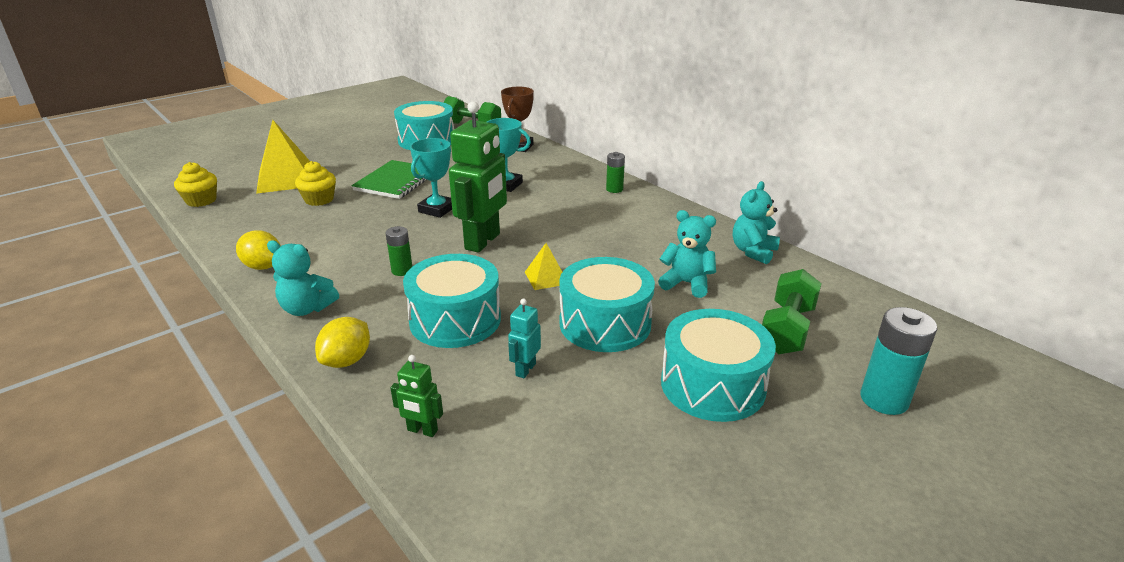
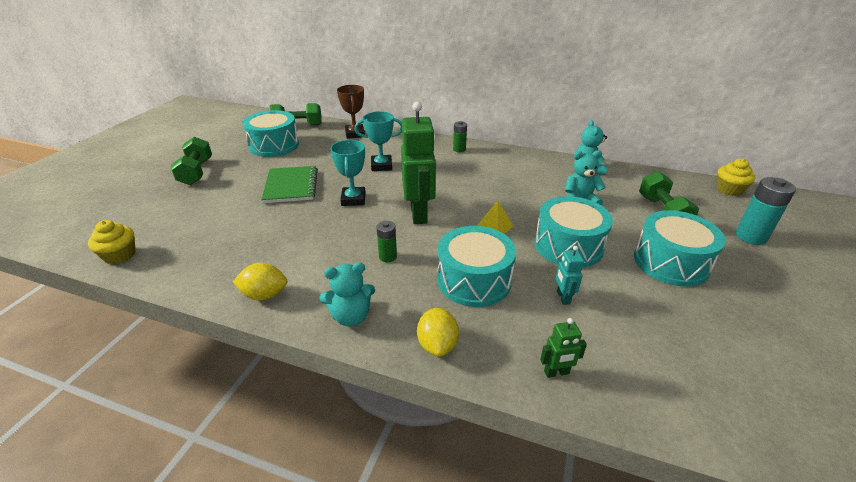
camera: 30 degrees left, 5 degrees up
(286, 179) = (185, 210): yellow pyramid -> none
(319, 199) = (241, 220): yellow cupcake -> yellow cupcake (729, 190)
(332, 149) = (196, 172): none -> green dumbbell

